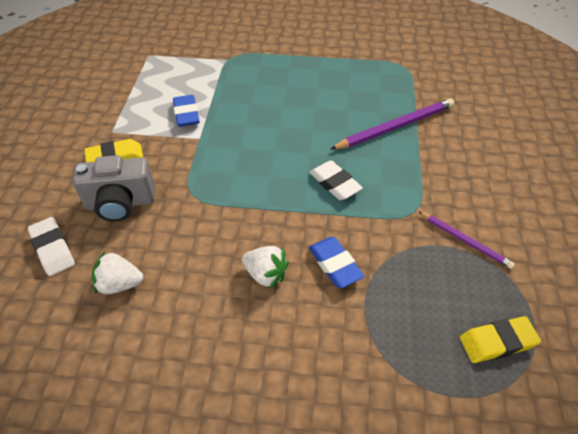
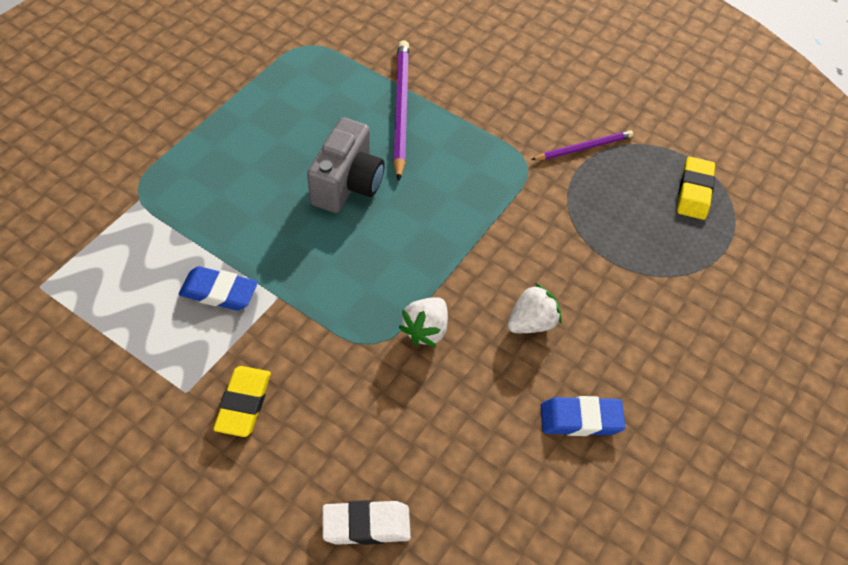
camera: 65 degrees left, 5 degrees up
(119, 284) = (465, 466): white strawberry -> white strawberry (425, 330)
(121, 203) = (337, 425): grey camera -> grey camera (347, 184)
(335, 183) = (447, 204): white eraser -> none
(335, 265) = (553, 260): blue eraser -> blue eraser (580, 419)

